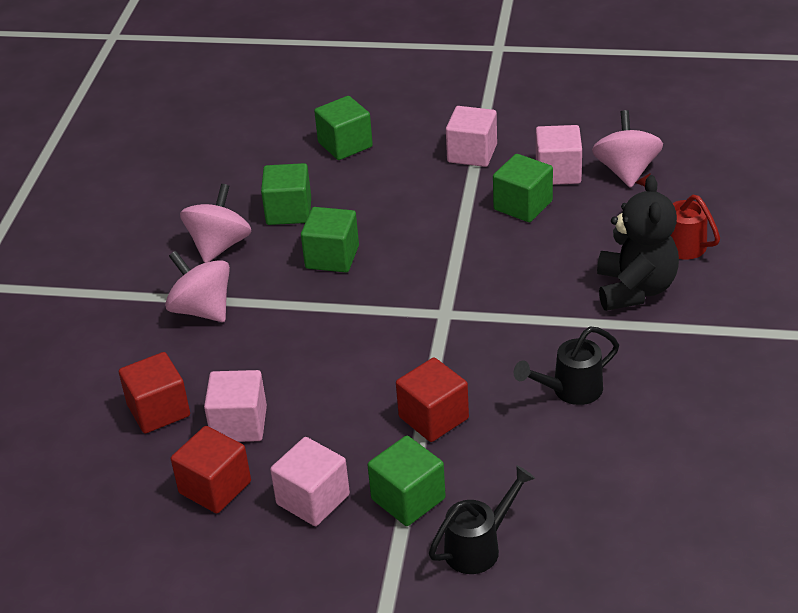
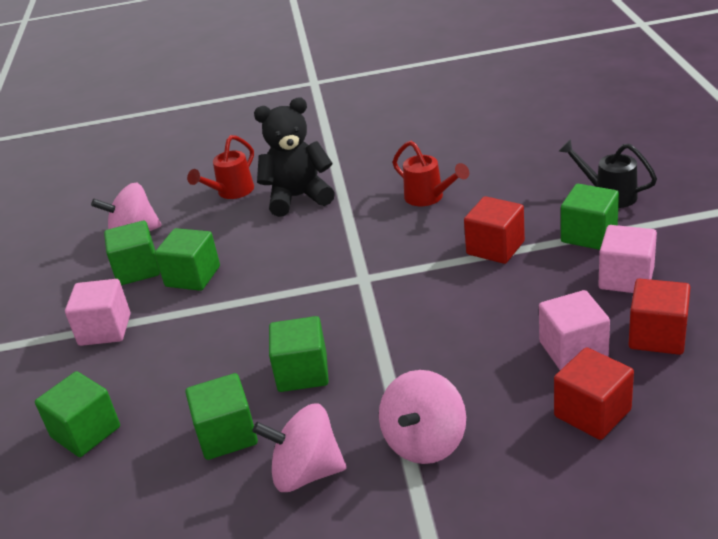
camera: 105 degrees left, 5 degrees down
(558, 172) = (137, 270): pink cube -> green cube
(570, 390) = (429, 198): black watering can -> red watering can

